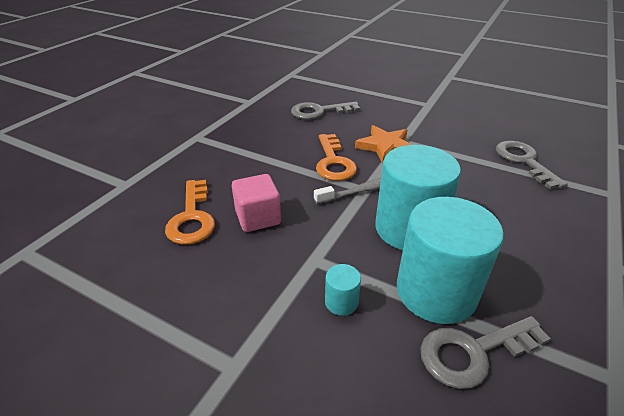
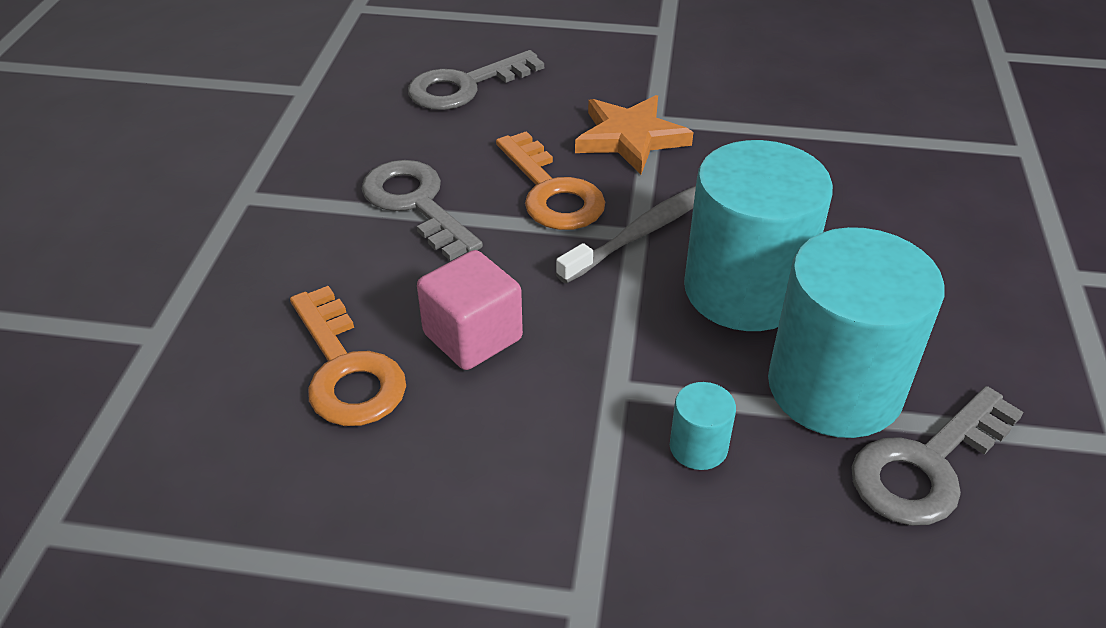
camera: 20 degrees left, 5 degrees up
(524, 161) = (874, 117): grey key -> grey key (416, 203)

